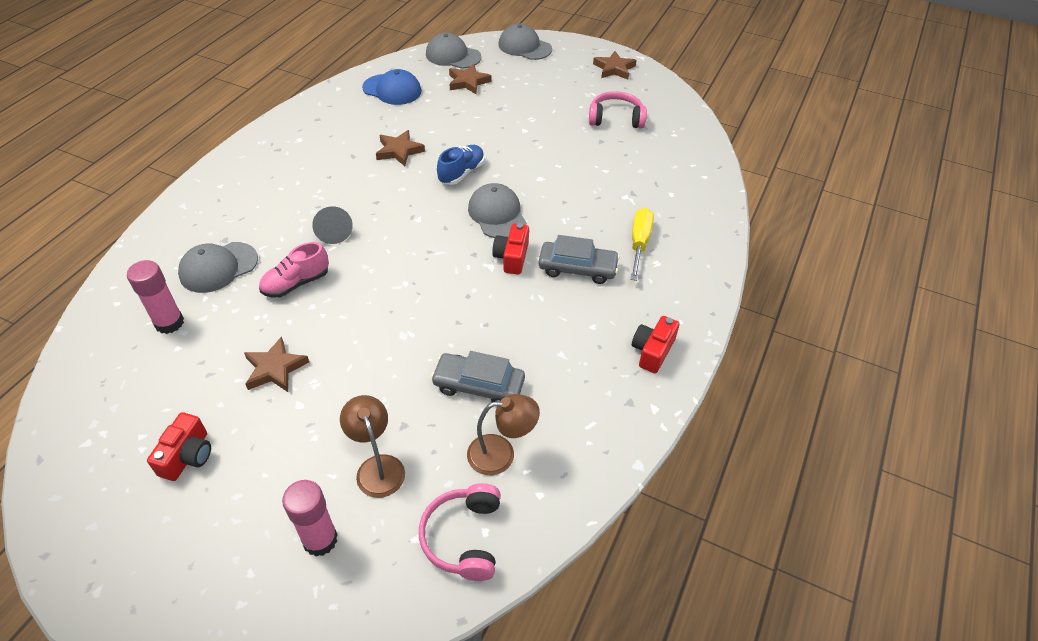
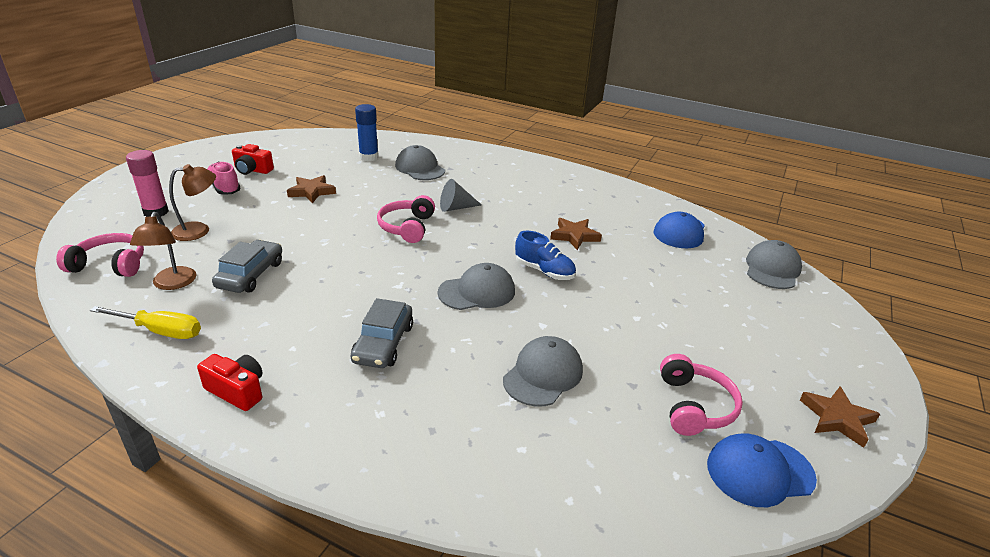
camera: 90 degrees right, 15 degrees down
(169, 323) = (369, 157): pink glue stick -> blue glue stick
(296, 283) = (396, 195): pink shoe -> pink shoe (224, 188)
(377, 268) = (407, 227): none -> pink headphones
(468, 82) = (720, 279): brown star -> none
(512, 257) = (409, 299): red camera -> none
(524, 47) = (835, 327): grey cap -> grey cap (543, 374)
(639, 243) = (418, 400): yellow screwdriver -> yellow screwdriver (160, 331)
(663, 105) = (759, 471): none -> blue cap

